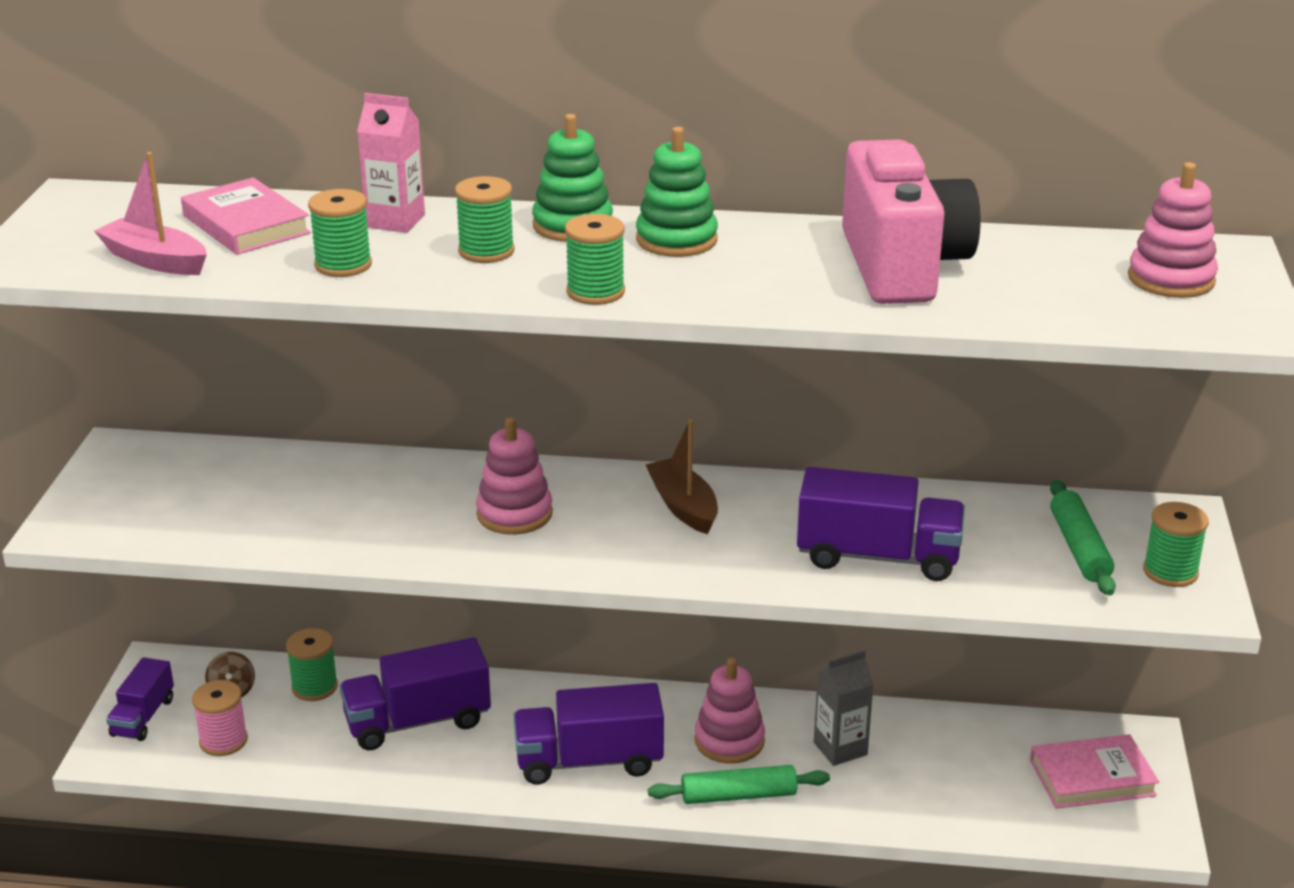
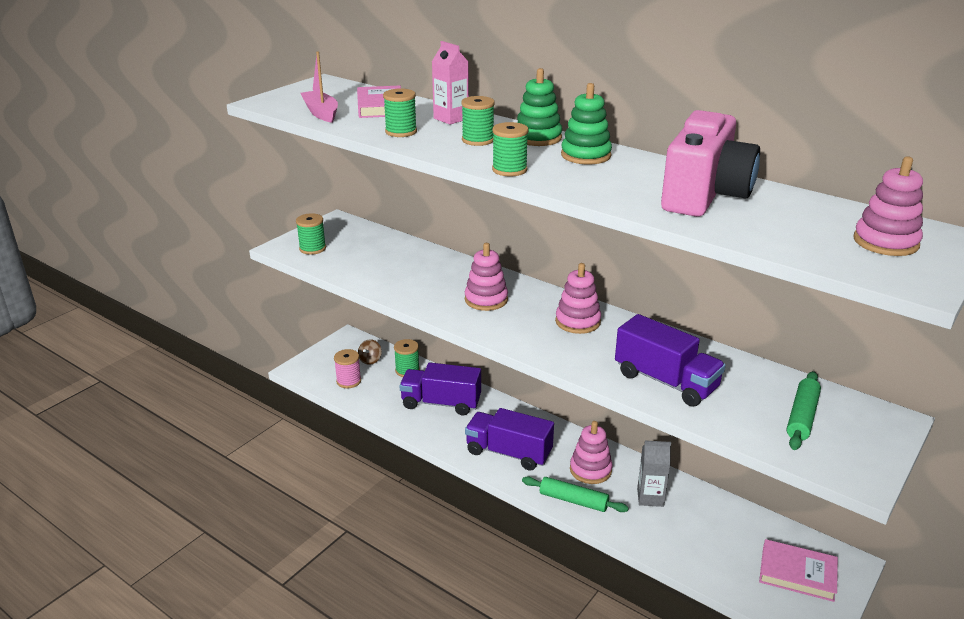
camera: 30 degrees right, 0 degrees up
(143, 717) = (324, 358): purple truck -> none
(683, 506) = (577, 322): brown boat -> pink stacking toy
(1170, 572) = (854, 451): green spool -> green spool (312, 248)

